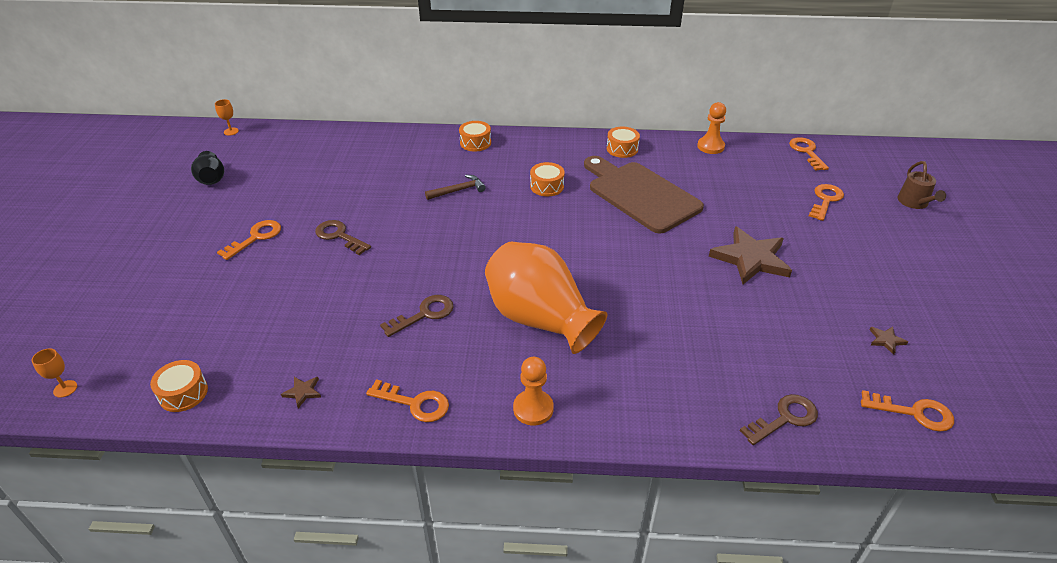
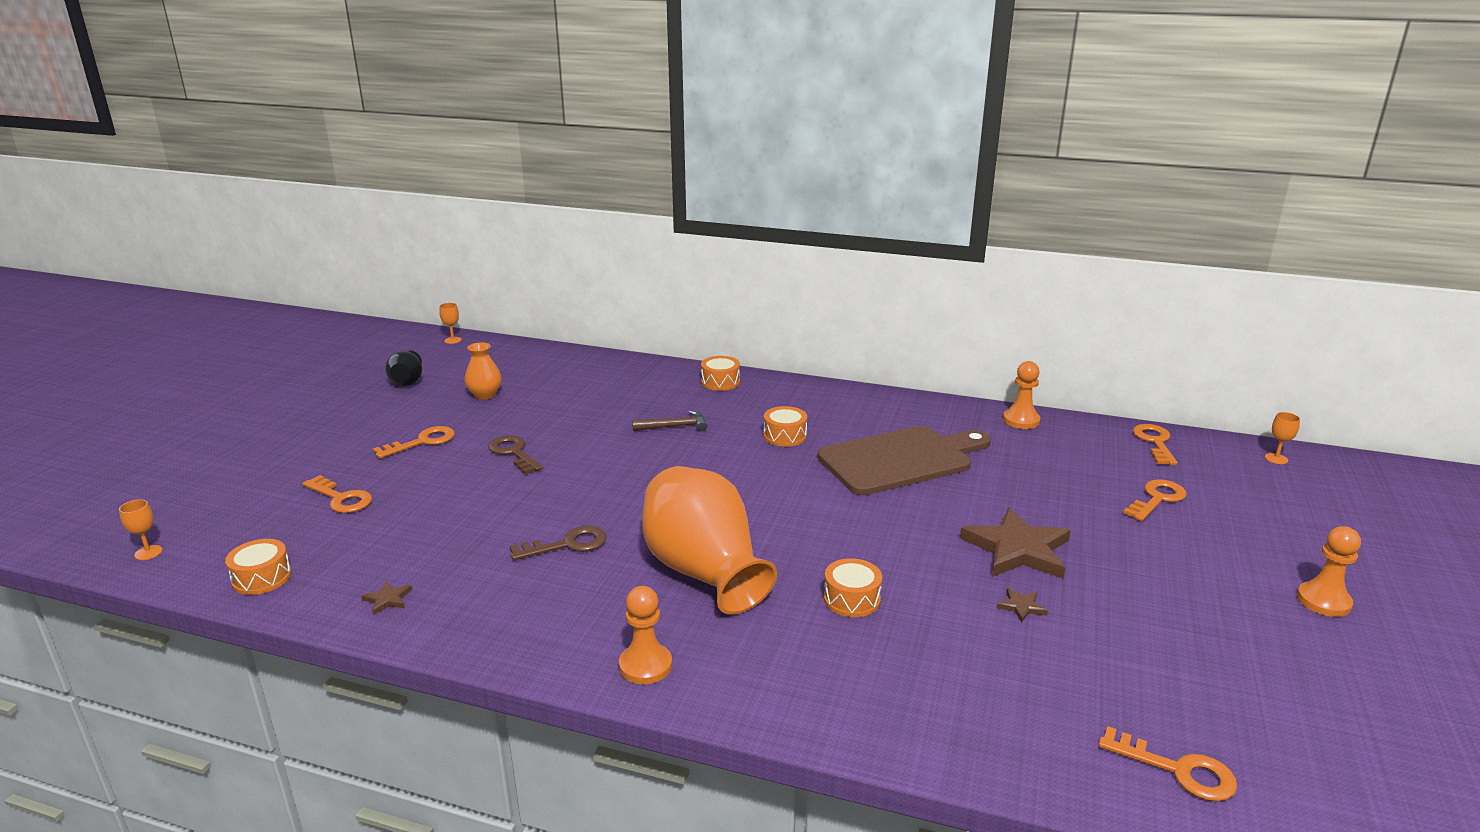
camera: 15 degrees right, 15 degrees down
(287, 183) = (485, 395): none -> orange vase
(415, 403) = (507, 634): orange key -> orange key (341, 498)
(622, 149) = (901, 409): orange drum -> orange drum (851, 599)
(640, 194) = (900, 460): brown cutting board -> brown cutting board turned 90 degrees clockwise
(784, 418) = (978, 740): brown key -> none
(886, 340) = (1174, 674): brown star -> brown star (1021, 607)
(888, 154) = (1276, 458): none -> orange goblet
(914, 203) = (1292, 519): brown watering can -> none
(954, 265) = (1323, 601): none -> orange pawn

